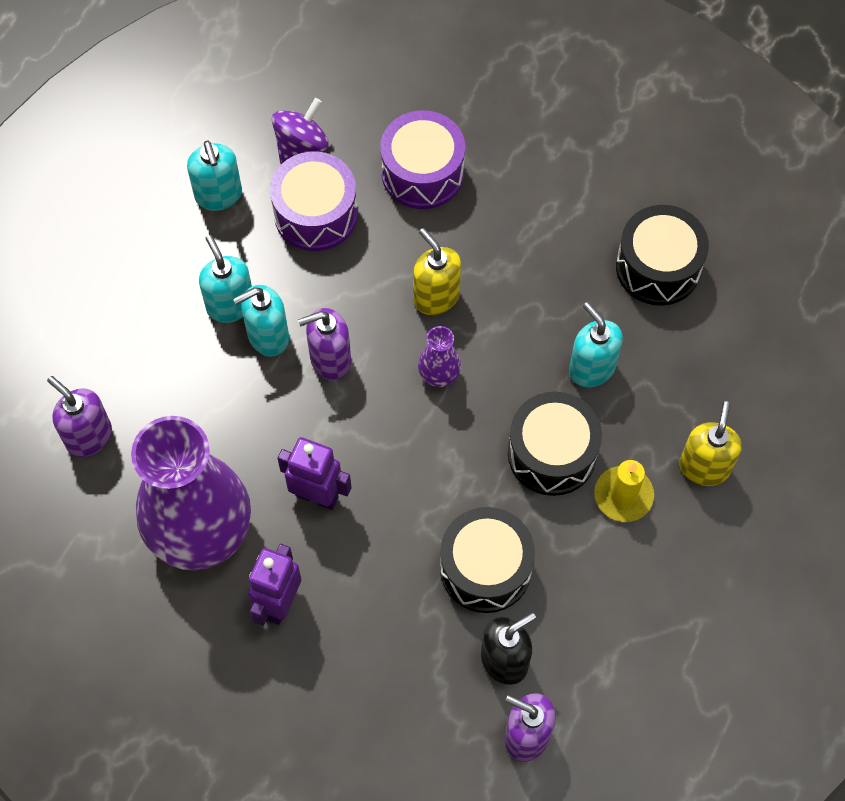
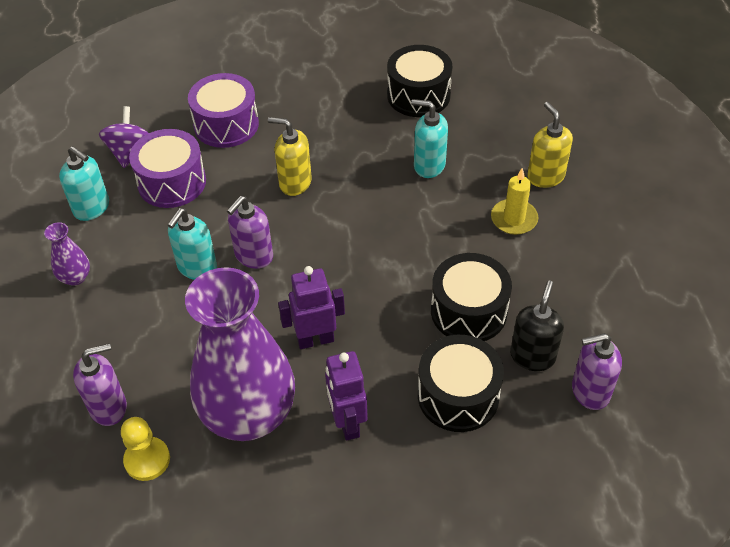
camera: 35 degrees left, 15 degrees down
(85, 513) = (147, 460): none -> yellow pawn
(88, 436) = (108, 407): purple soap dispenser -> purple soap dispenser turned 150 degrees clockwise
(230, 305) = (153, 265): turquoise soap dispenser -> none
(439, 374) = (335, 222): purple vase -> purple vase (75, 277)
(552, 453) = (448, 223): black drum -> black drum (458, 396)

